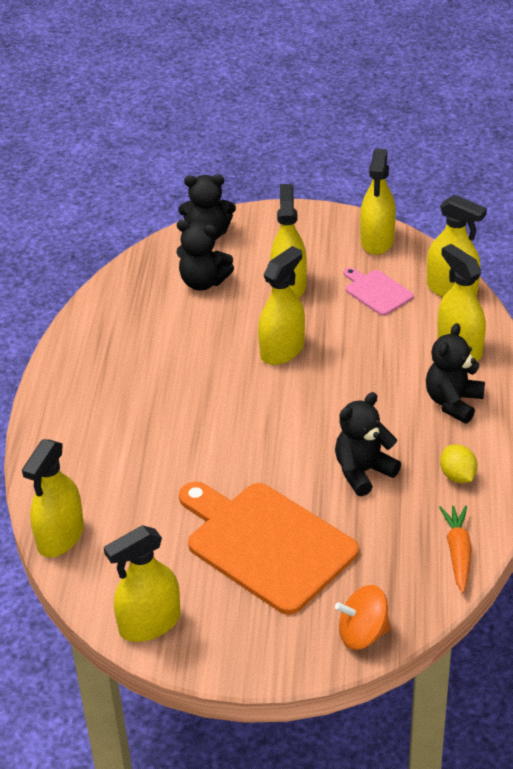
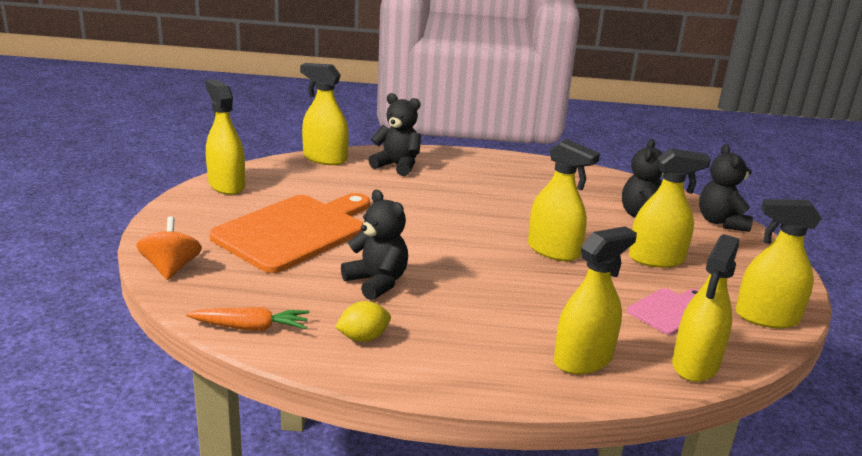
camera: 85 degrees right, 15 degrees down
(453, 402) = (483, 346): black teddy bear -> black teddy bear (397, 166)

